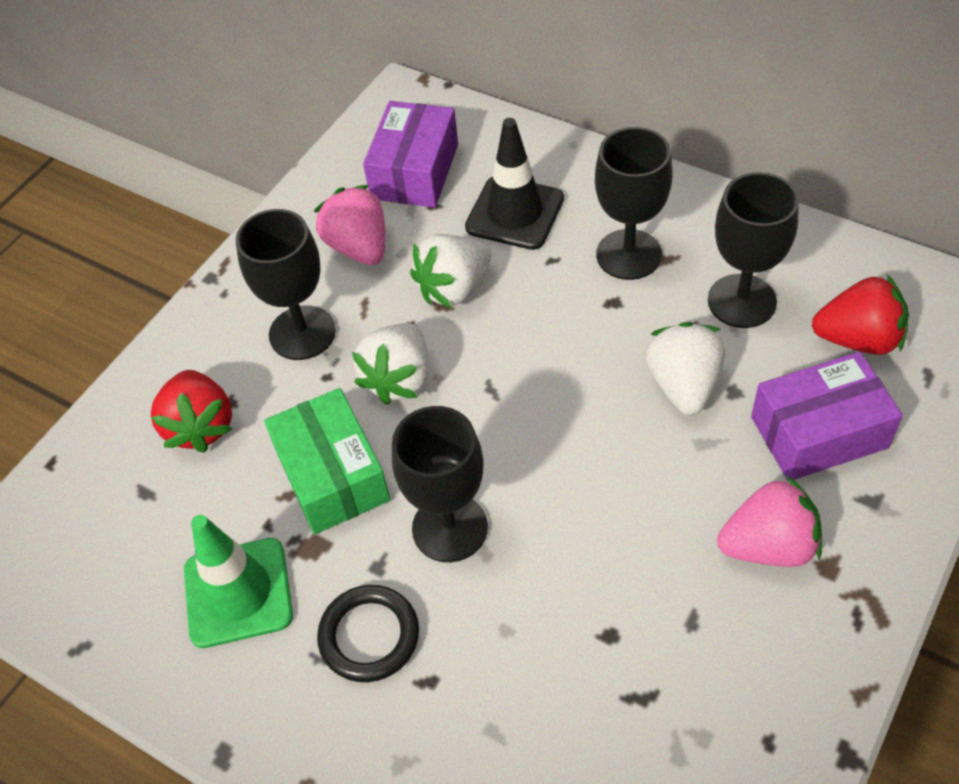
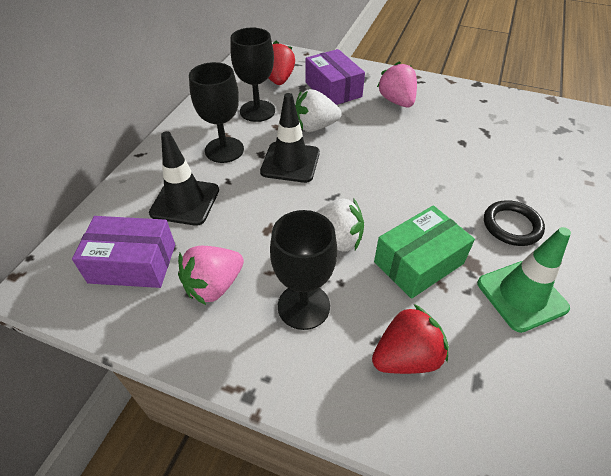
camera: 105 degrees left, 5 degrees down
(450, 528) = (432, 202): black goblet -> none
(454, 288) = (254, 223): white strawberry -> none
(584, 340) = (290, 162): none -> black traffic cone

